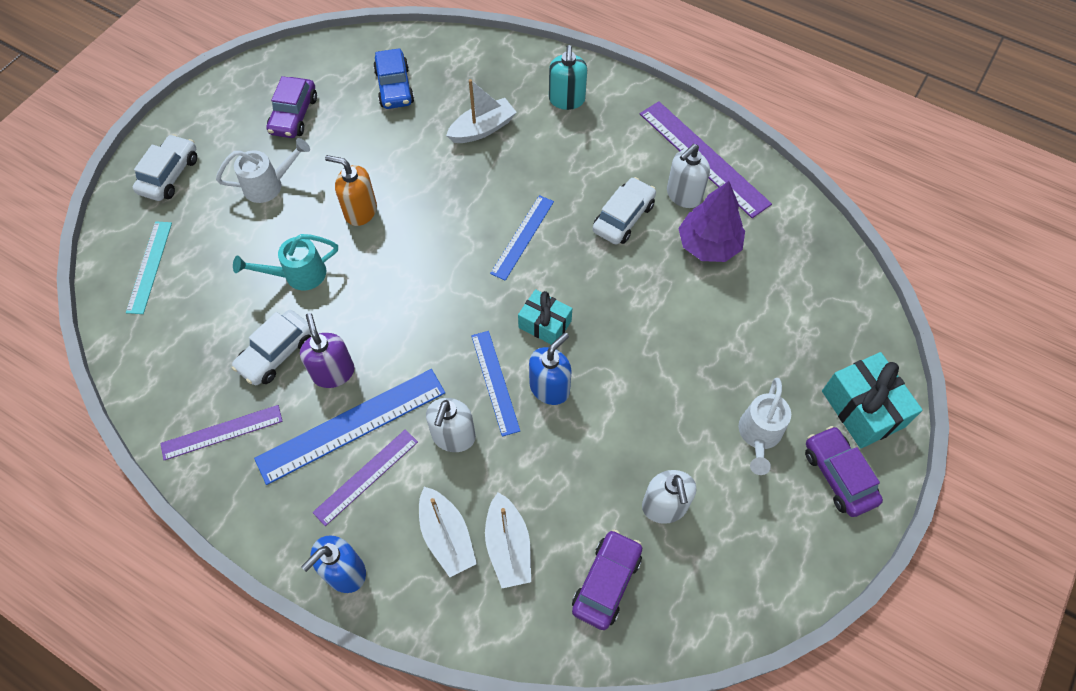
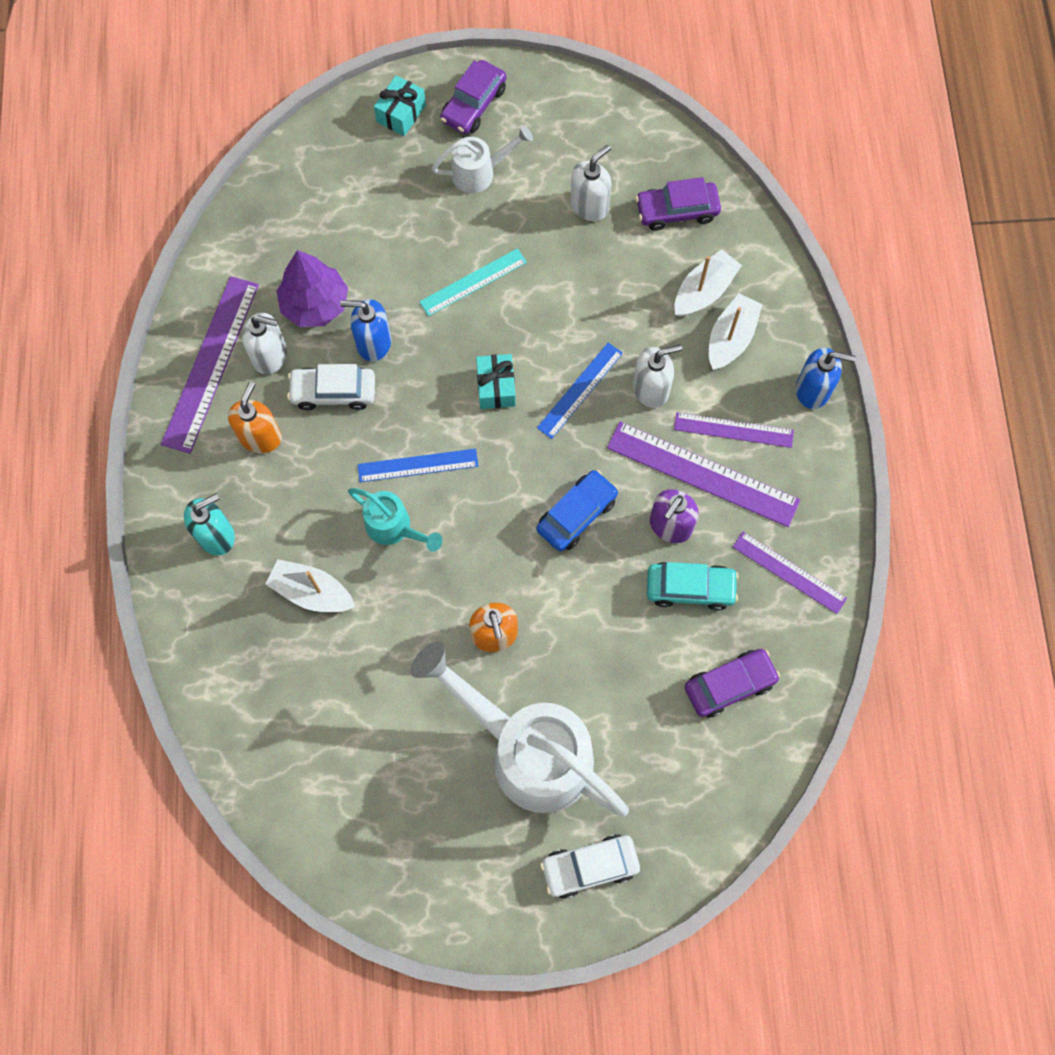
camera: 125 degrees left, 10 degrees up
(150, 267) = (698, 784): turquoise ruler -> turquoise ruler (473, 282)
(269, 185) = (528, 750): white watering can -> white watering can, size x2.10
(276, 353) = (690, 588): white car -> turquoise car
(294, 115) = (425, 802): purple car -> purple car (729, 685)
(298, 275) = (603, 635): turquoise watering can -> turquoise watering can (394, 528)
(351, 425) = (702, 474): blue ruler -> purple ruler
(394, 87) = (315, 725): blue car -> blue car (576, 514)
(550, 388) = (553, 345): blue soap dispenser -> blue soap dispenser (373, 342)
(621, 158) = (260, 436): none -> orange soap dispenser
(863, 409) = (401, 113): turquoise gift -> turquoise gift, size x0.65

